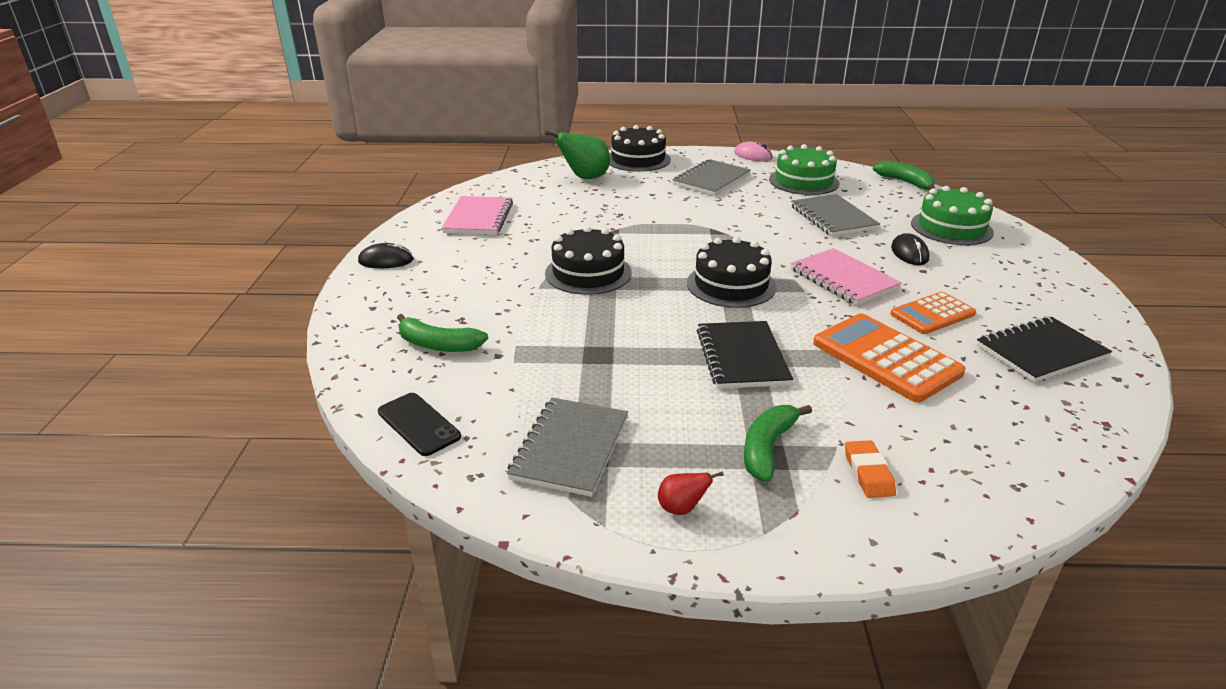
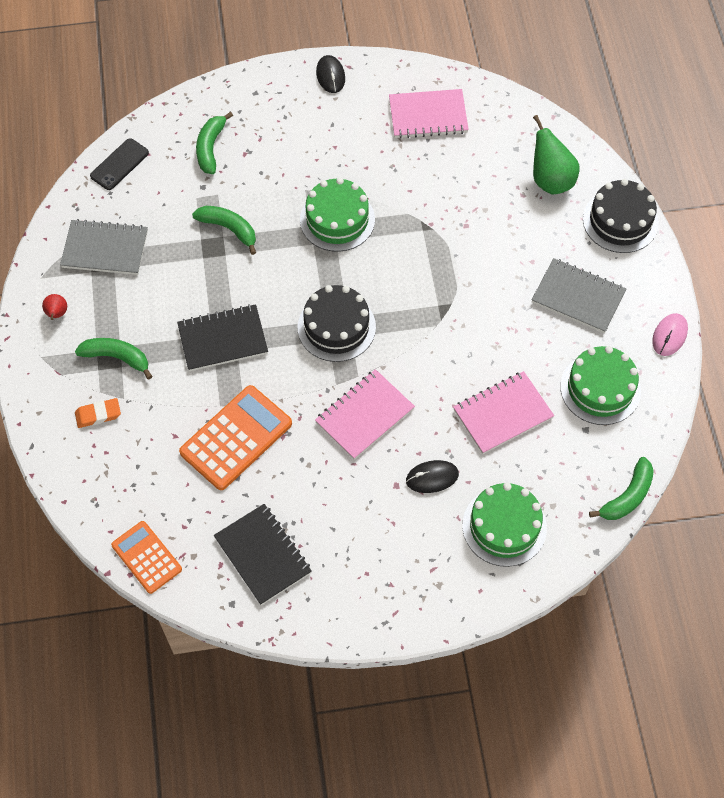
camera: 80 degrees right, 30 degrees up
(575, 340) = (229, 229): none -> green banana
(588, 273) = (337, 219): black cake -> green cake
(833, 218) = (502, 413): grey notebook -> pink notebook
(932, 314) = (312, 481): orange calculator -> orange calculator (147, 557)

